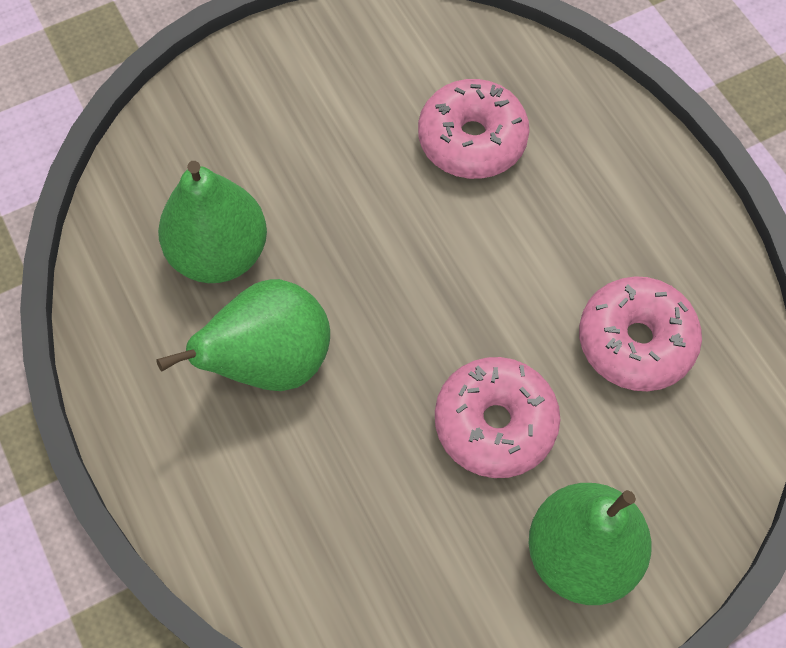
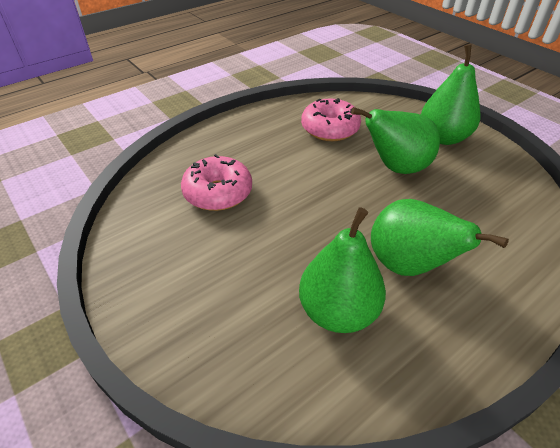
camera: 100 degrees left, 20 degrees down
(495, 424) = (395, 167): pink donut -> green pear

